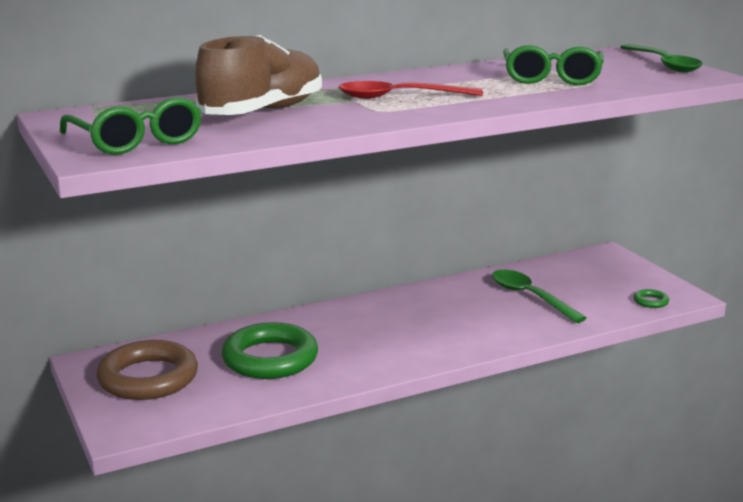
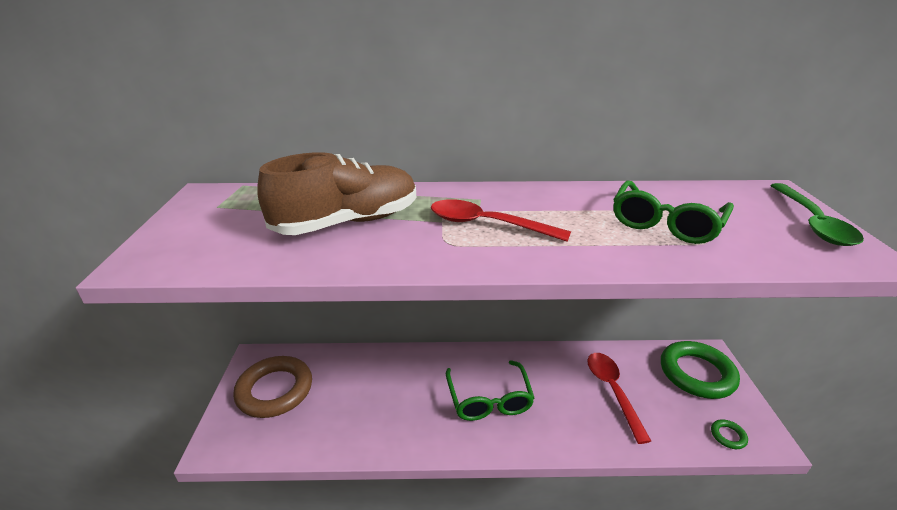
camera: 25 degrees right, 10 degrees up
(136, 141) = (202, 244): green glasses -> green glasses (489, 399)
(270, 358) = (366, 398): green ring -> green ring (696, 373)
(530, 297) = (612, 391): green spoon -> red spoon

